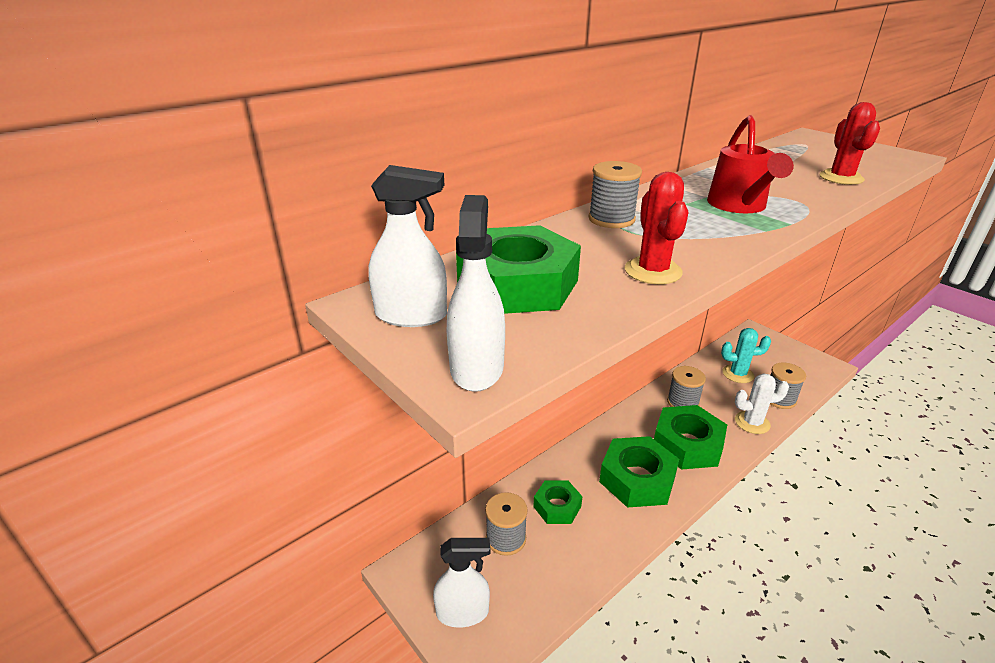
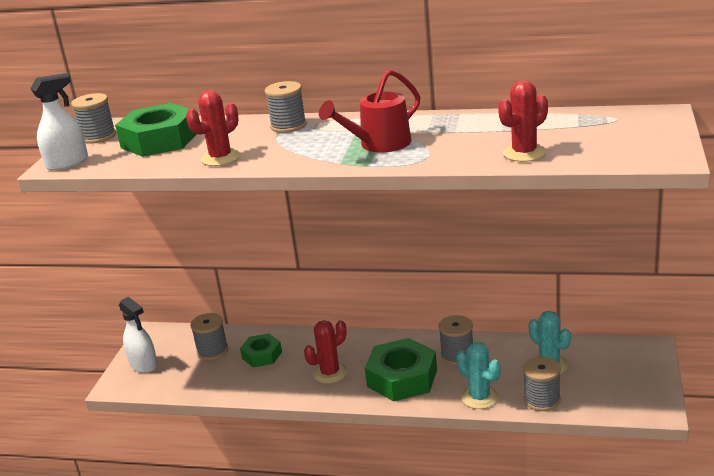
camera: 55 degrees right, 5 degrees down
(411, 315) = (98, 136): white spray bottle -> grey spool
(637, 479) = (330, 373): green nut -> red cactus
(752, 423) = (479, 397): white cactus -> turquoise cactus

